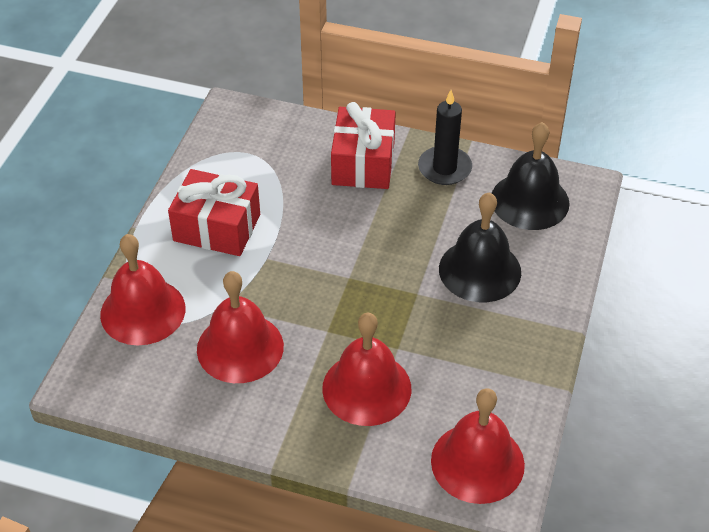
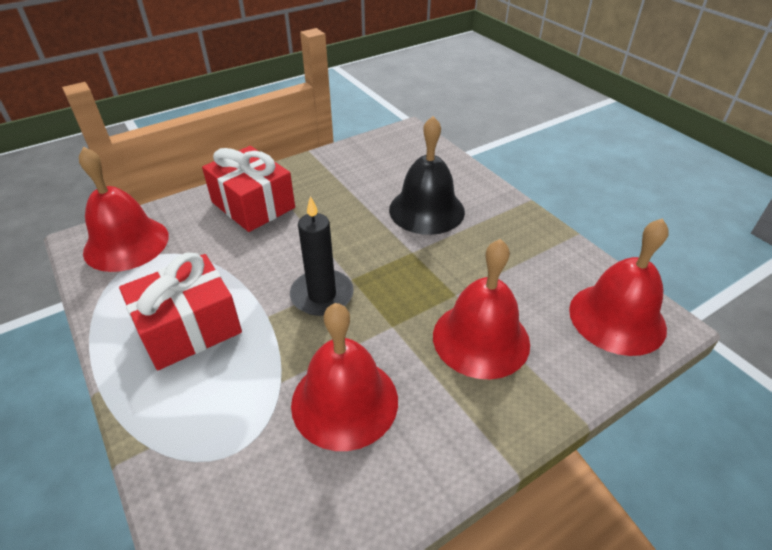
camera: 50 degrees left, 5 degrees down
(143, 311) = (205, 457): red bell -> red bell (126, 243)
(444, 168) = (315, 173): black candle -> black candle (322, 295)
(530, 201) = (393, 157): black bell -> none

